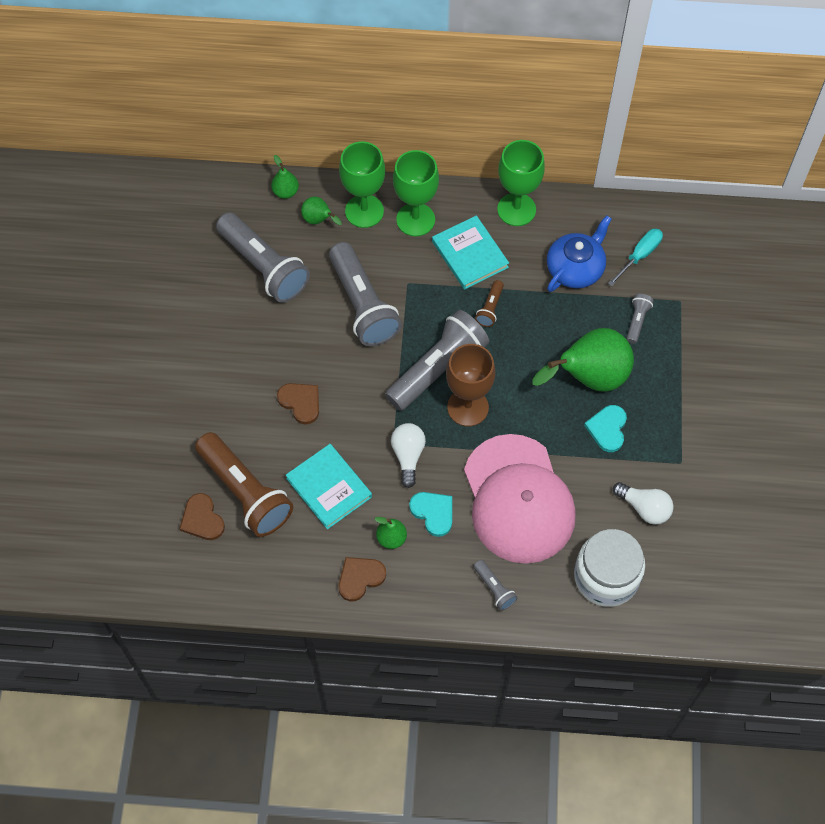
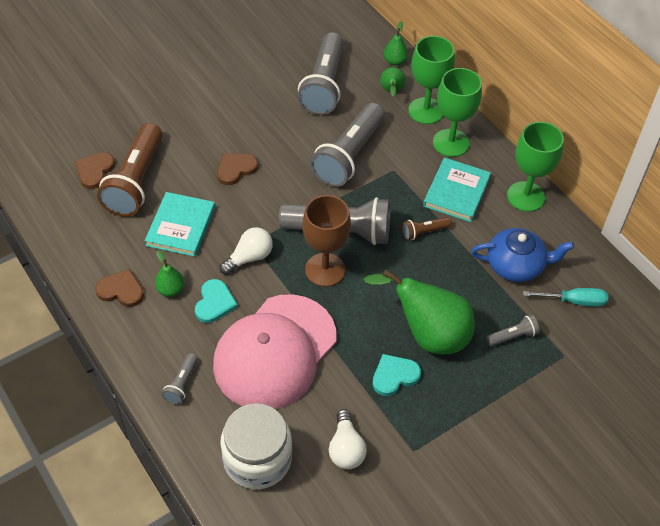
camera: 50 degrees right, 10 degrees down
(300, 402) = (235, 169): brown heart -> brown heart turned 135 degrees counterclockwise

